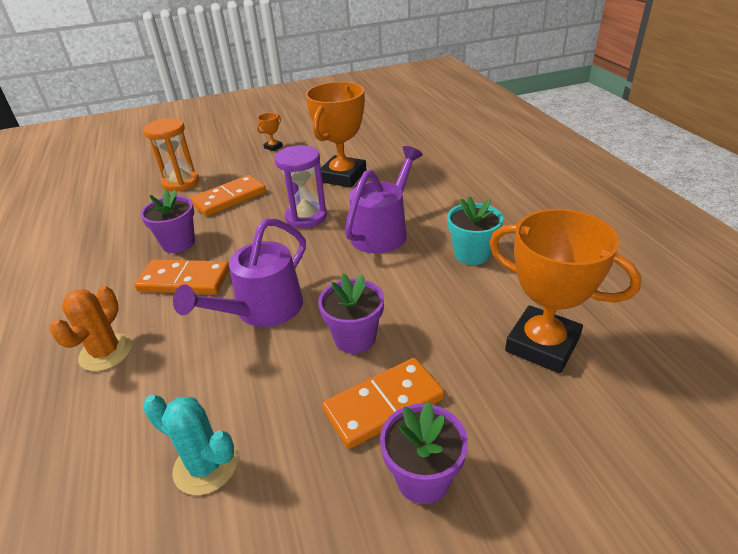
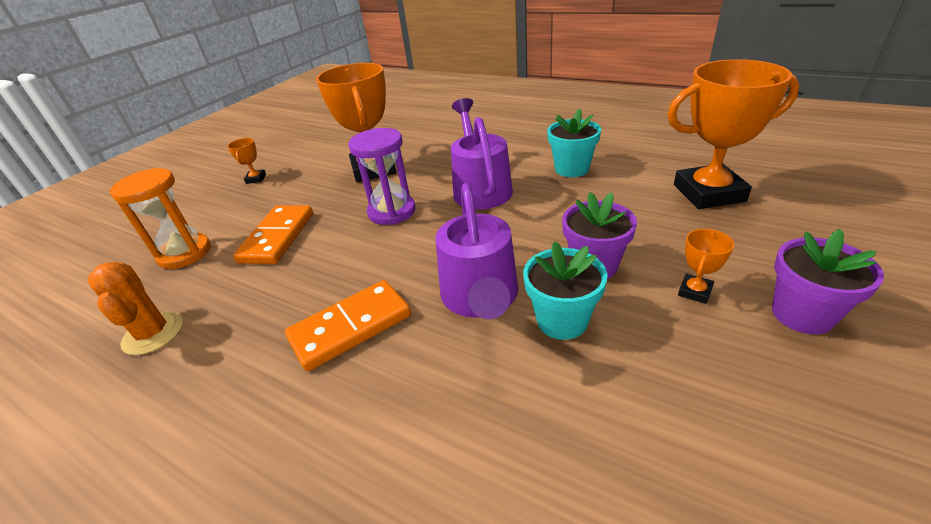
camera: 40 degrees left, 0 degrees up
(106, 352) = (372, 452): orange cactus -> orange cactus (153, 333)
(178, 243) = (282, 302): purple flower pot -> none
(205, 466) = (664, 449): turquoise cactus -> none
(278, 357) = (562, 320): none -> turquoise flower pot
(383, 404) = (695, 291): orange domino -> orange trophy

